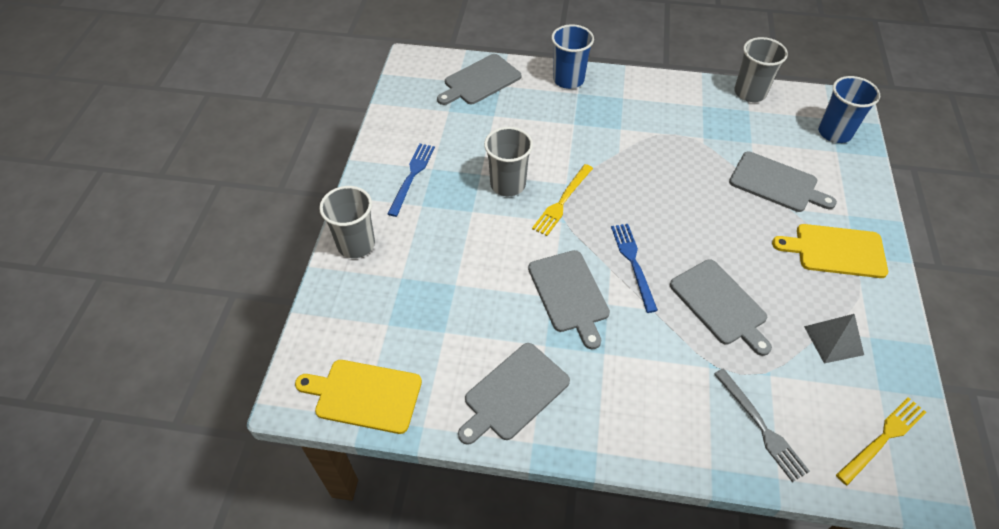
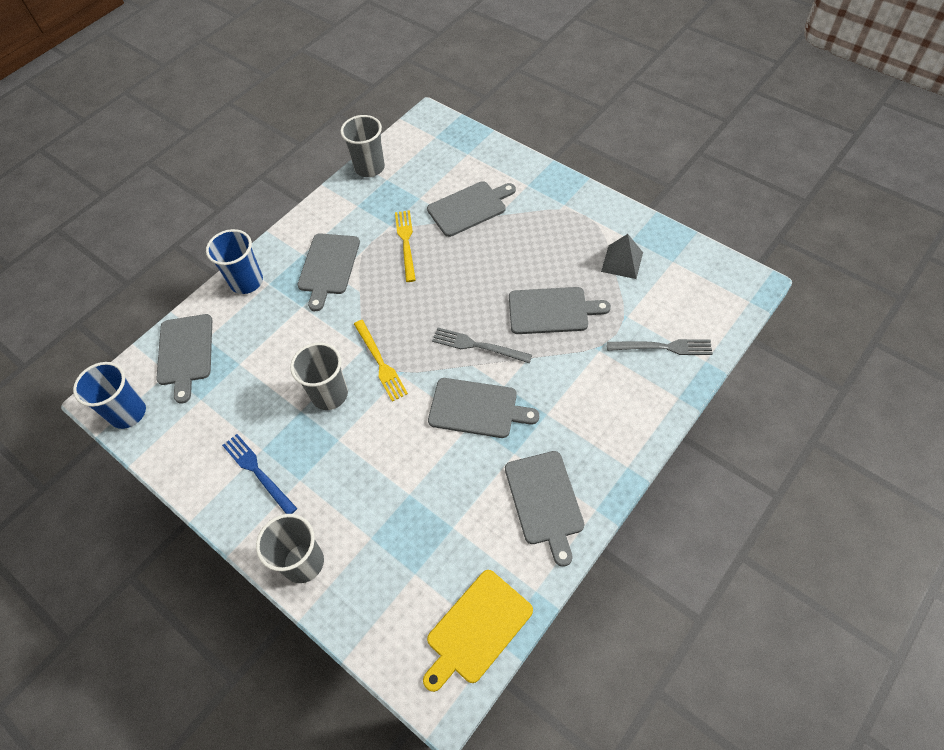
camera: 55 degrees left, 5 degrees up
(625, 120) = (328, 267): none -> grey cutting board
(633, 263) = (477, 346): blue fork -> grey fork
(834, 132) = (449, 143): blue cup -> blue cup (128, 413)
(835, 251) = (552, 212): yellow cutting board -> none
(883, 438) = (707, 283): yellow fork -> yellow fork (406, 243)

